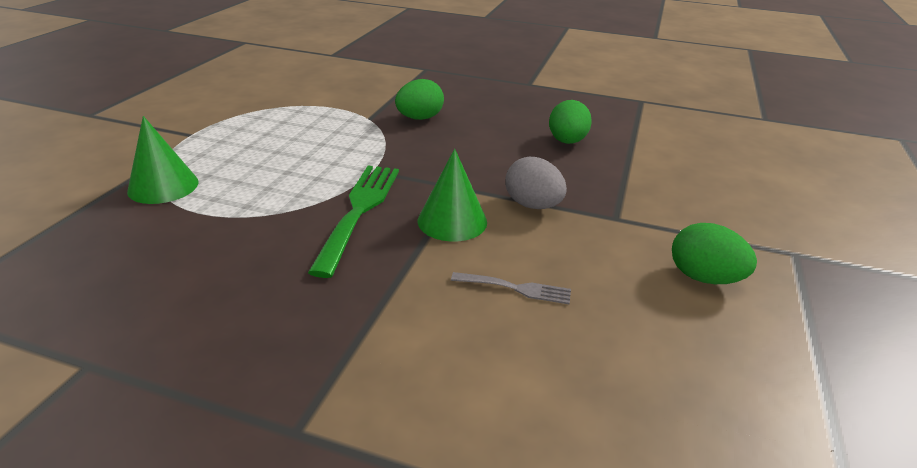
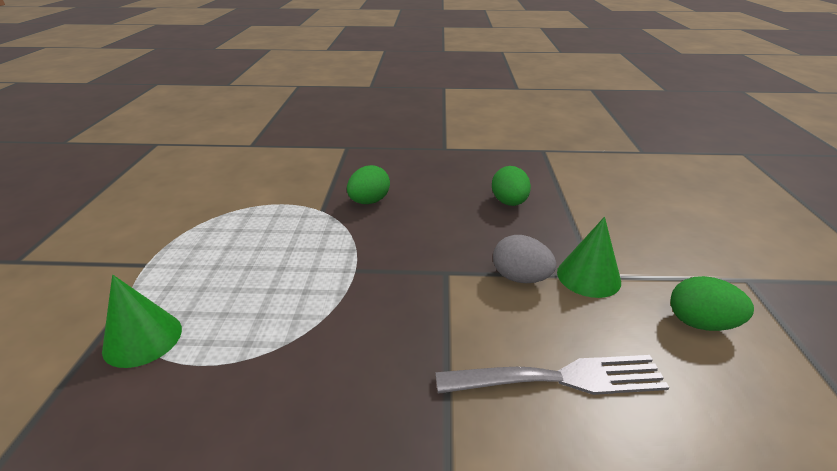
camera: 15 degrees left, 0 degrees up
(359, 211) = (367, 322): green fork -> none
(452, 221) = (460, 313): green cone -> green cone (588, 276)
(516, 288) = (560, 378): grey fork -> grey fork, size x1.94

